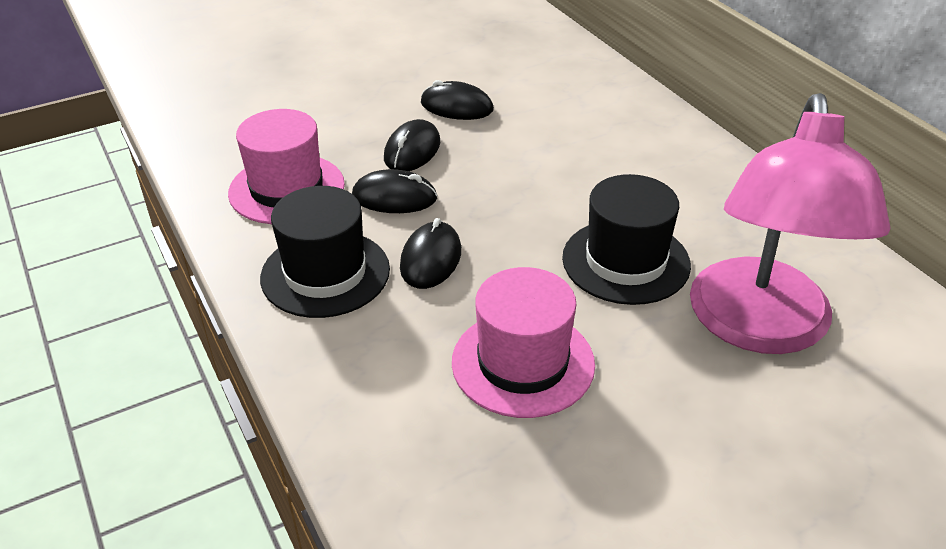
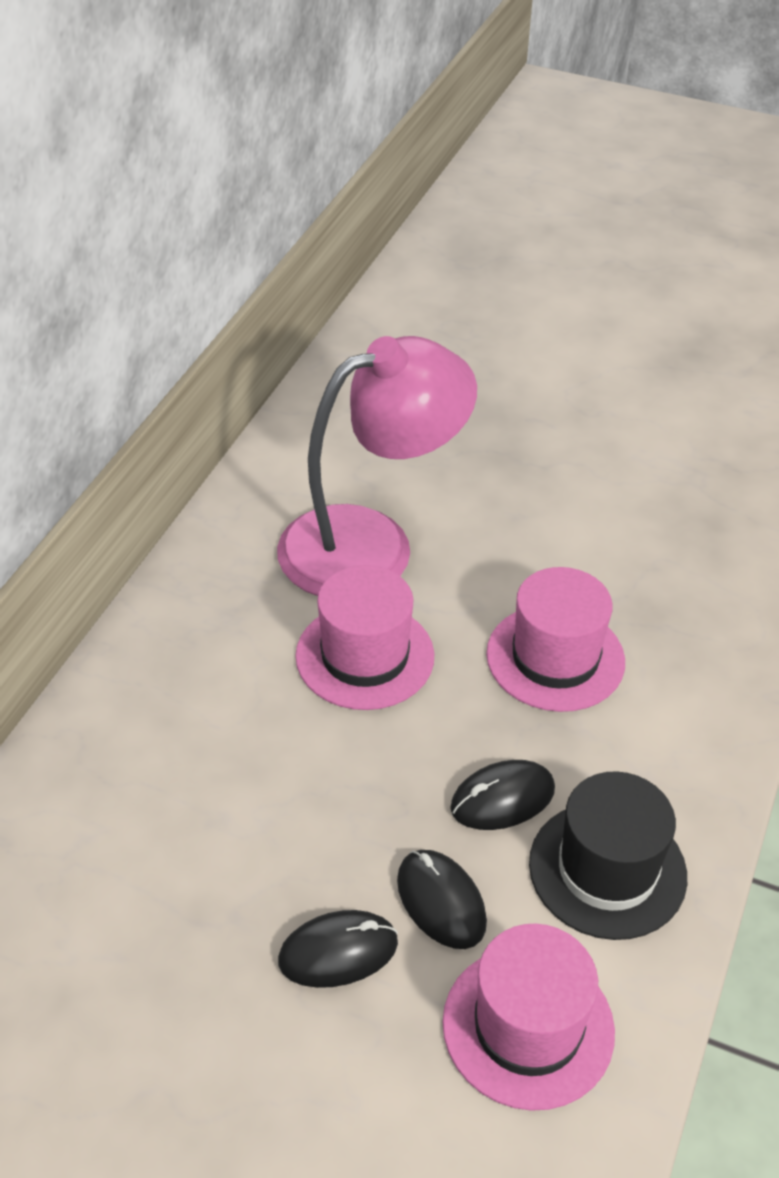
camera: 130 degrees left, 5 degrees up
(456, 106) = (196, 975): black mouse -> none
(626, 261) = (365, 656): black hat -> pink hat

